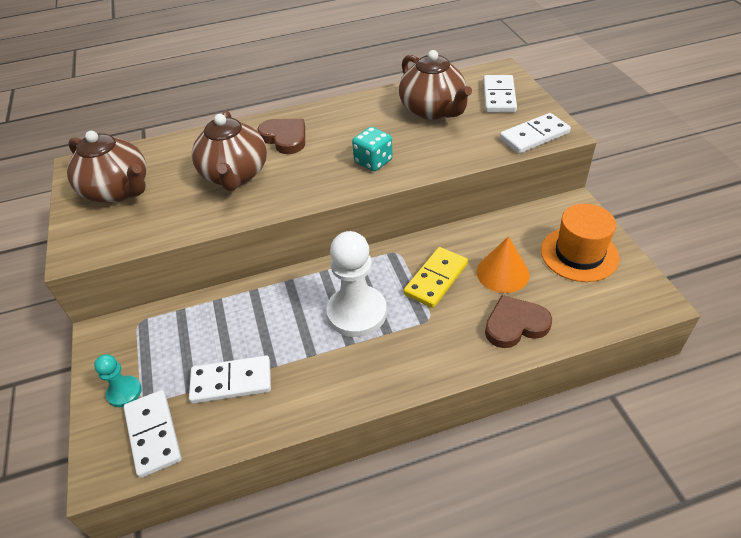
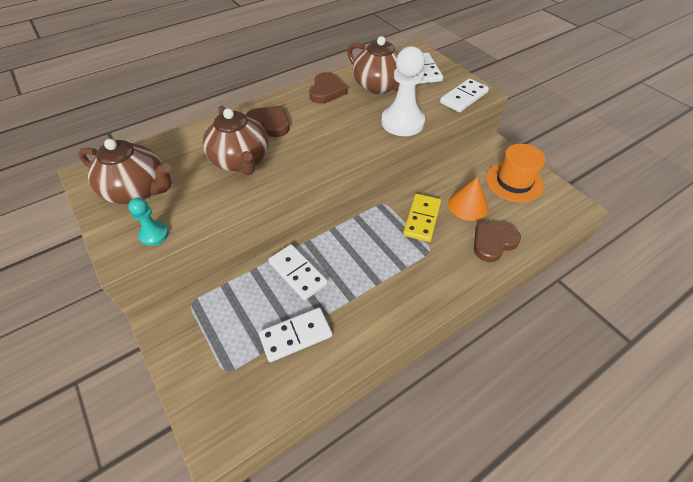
camera: 20 degrees left, 5 degrees up
(124, 392) = (204, 367): turquoise pawn -> turquoise pawn (154, 234)
(153, 434) = (247, 397): white domino -> white domino (297, 273)
(357, 313) = (373, 257): white pawn -> white pawn (402, 122)
(367, 108) = (326, 91): none -> brown heart
(373, 161) = (352, 133): turquoise dice -> none

